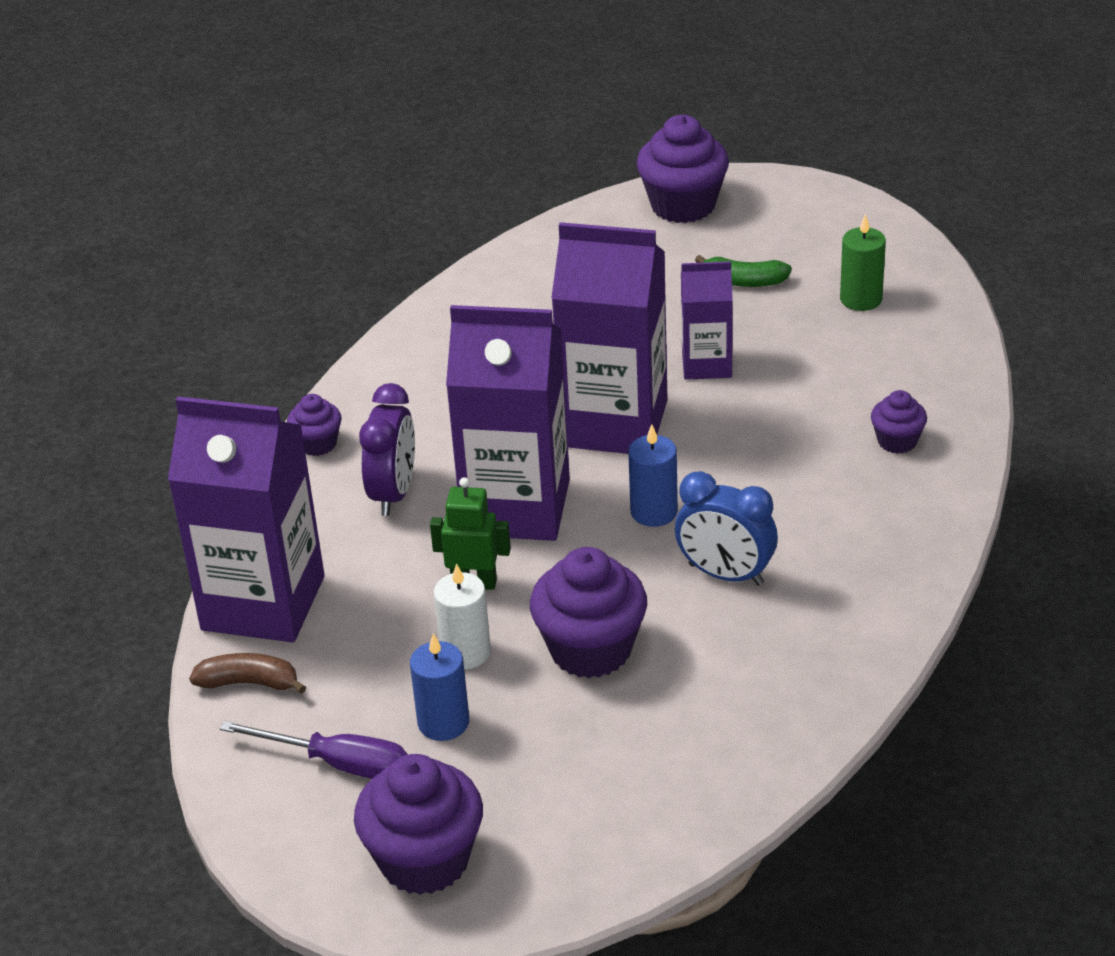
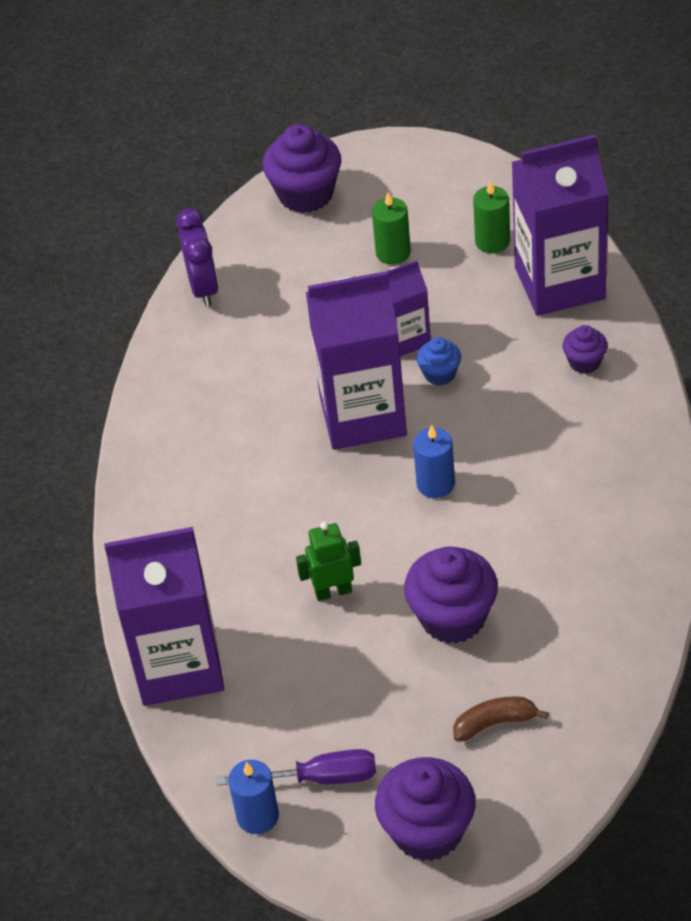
camera: 20 degrees left, 10 degrees up
(249, 683) = (209, 736): brown banana -> brown banana (495, 723)
(317, 444) = (136, 510): purple cupcake -> none
(394, 493) = (224, 535): purple clock -> purple clock (203, 288)
(443, 722) = (377, 716): blue candle -> blue candle (257, 816)
(465, 652) = (360, 652): white candle -> none
(516, 507) = (328, 515): purple carton -> purple carton (559, 283)
(724, 408) = (439, 374): none -> blue cupcake
(725, 575) = (518, 520): blue clock -> none
(743, 281) = (393, 252): green banana -> green candle

